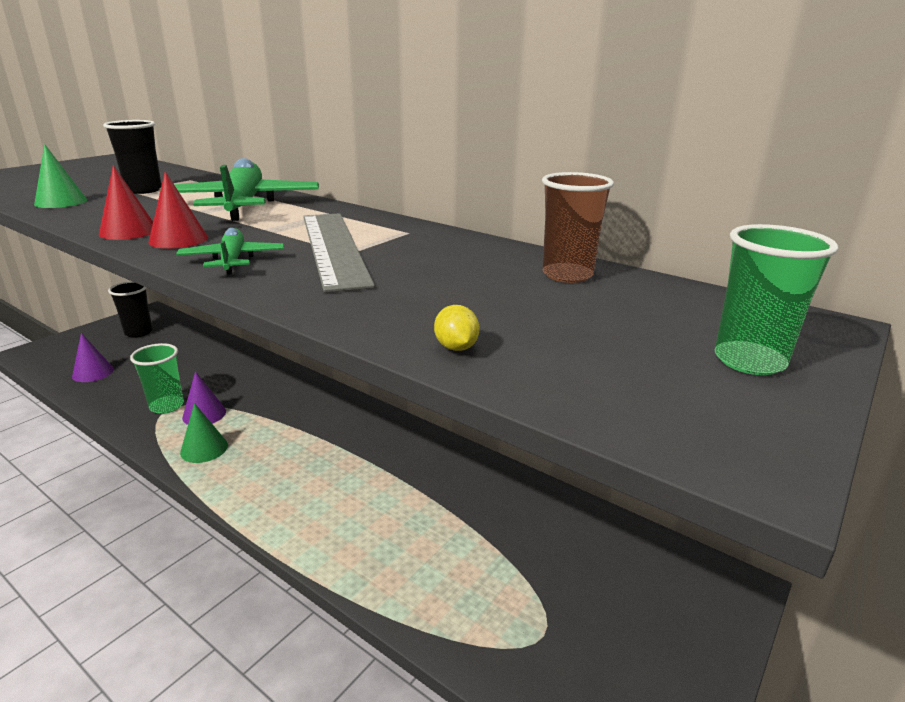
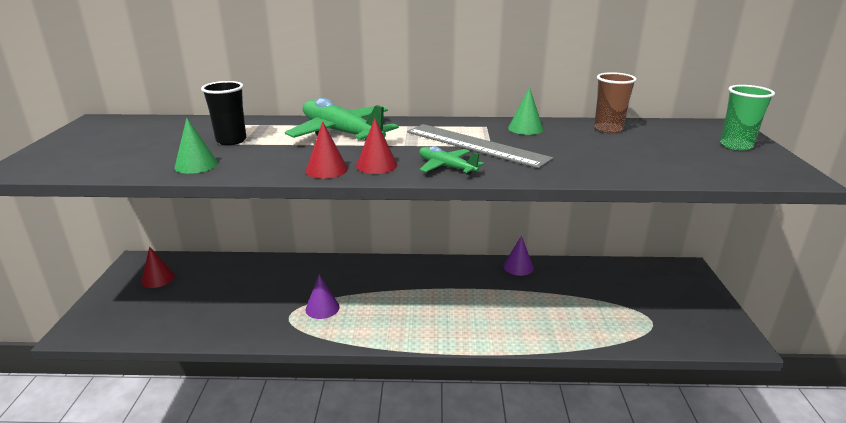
camera: 35 degrees left, 0 degrees up
(93, 372) = (175, 320): purple cone -> purple cone (518, 267)
(138, 332) = (158, 278): black cup -> red cone
(166, 406) = (284, 315): green cup -> none
(204, 449) = (360, 326): green cone -> green cone (525, 128)
(456, 347) = (648, 173): yellow lemon -> none

